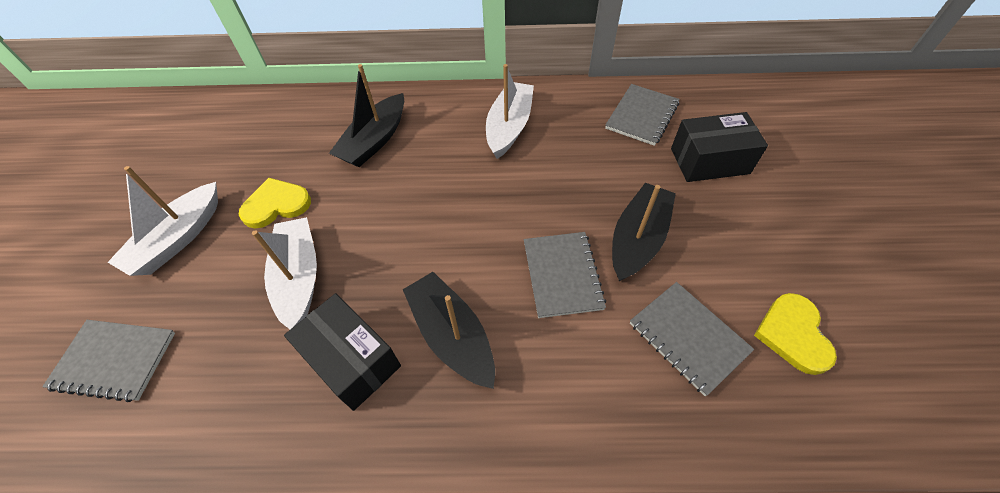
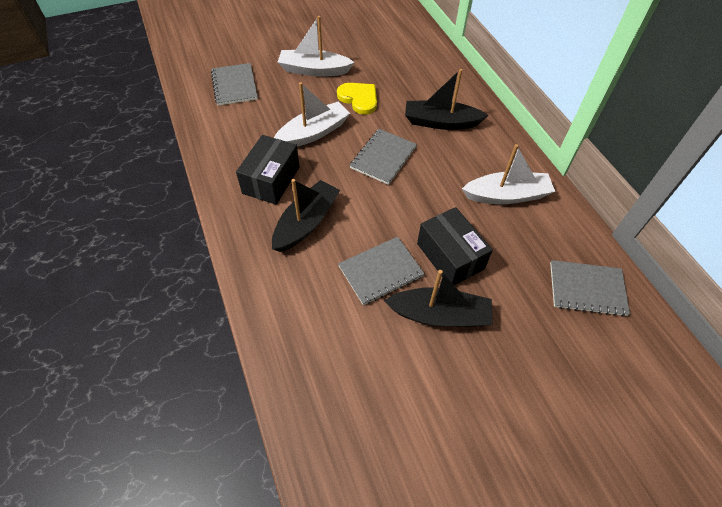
camera: 65 degrees right, 0 degrees up
(688, 337) = (364, 368): grey notebook -> grey notebook (383, 157)
(709, 161) = (564, 357): black box -> black box (450, 256)
(793, 334) = (401, 451): yellow heart -> none

